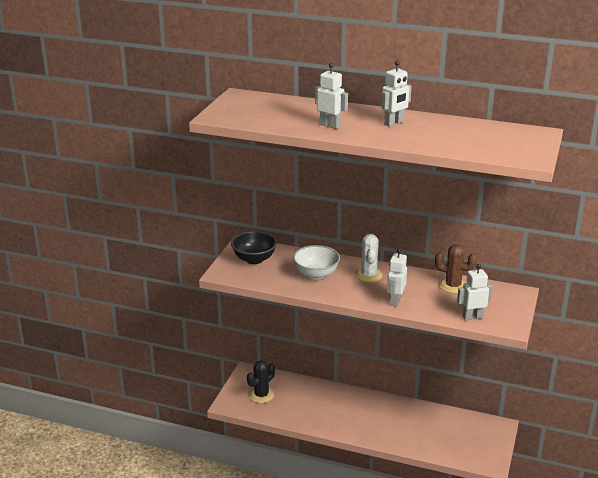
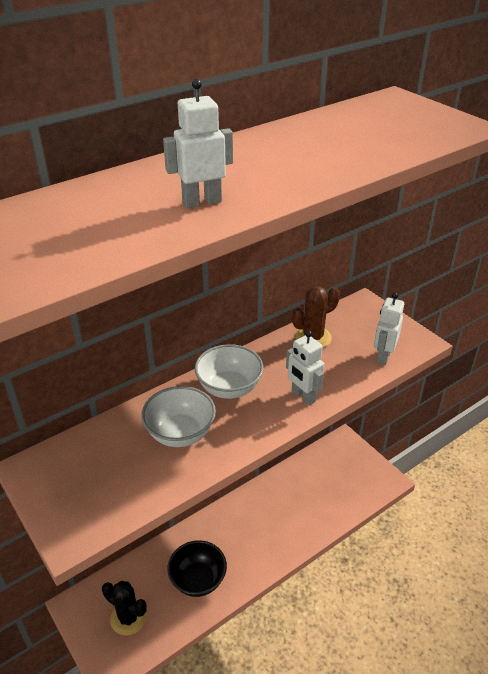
camera: 55 degrees left, 10 degrees up
(254, 259) = (77, 477): black bowl -> black bowl (198, 580)
(261, 395) = (128, 618): black cactus -> black cactus turned 45 degrees counterclockwise
(368, 275) = (229, 388): white cactus -> white bowl
(394, 123) = (259, 157): white robot -> none

